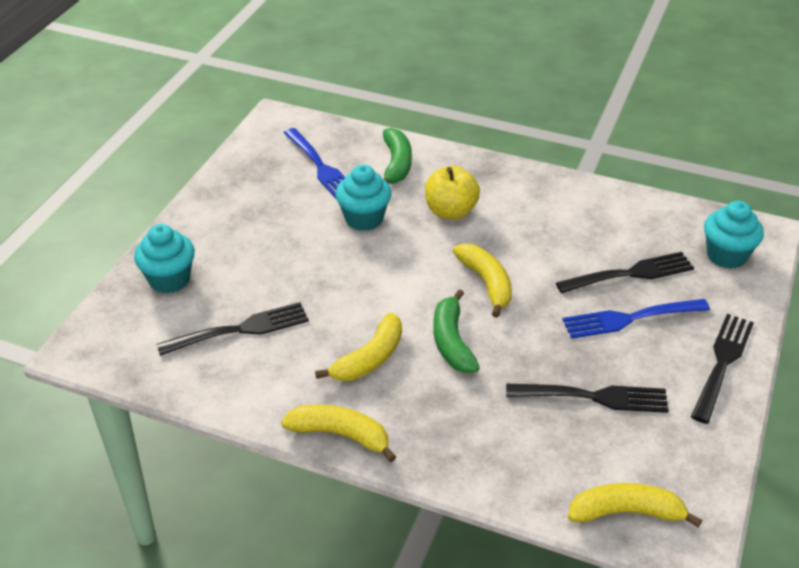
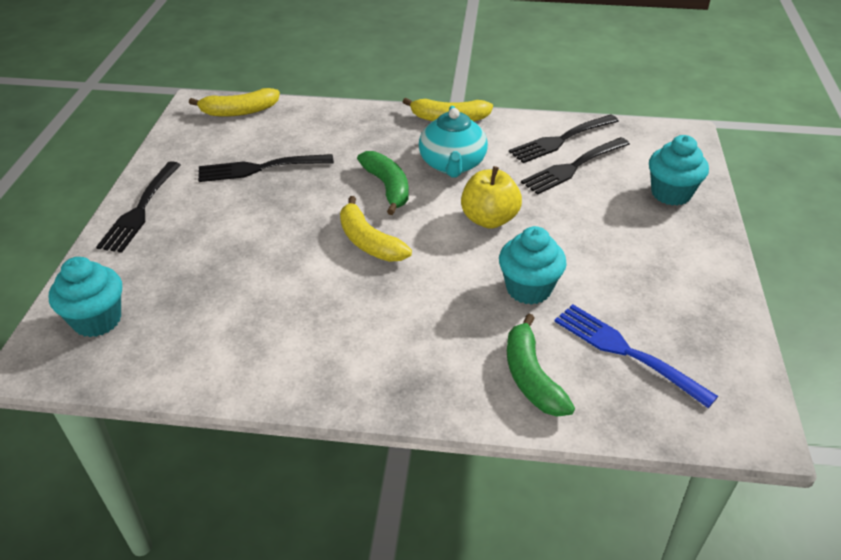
camera: 165 degrees right, 0 degrees up
(369, 358) = (452, 165): yellow banana -> turquoise teapot
(450, 211) = (432, 317): yellow apple -> yellow apple (489, 219)
(630, 274) = (216, 278): black fork -> black fork (561, 140)
(630, 318) = (222, 233): blue fork -> none

